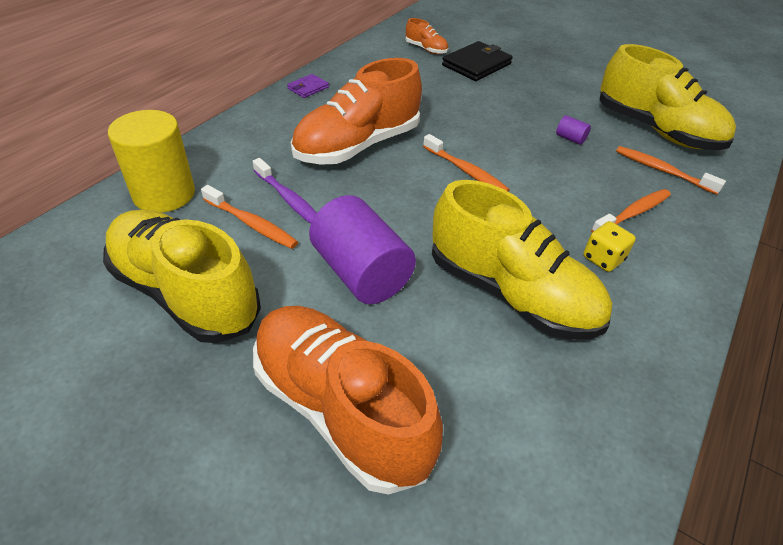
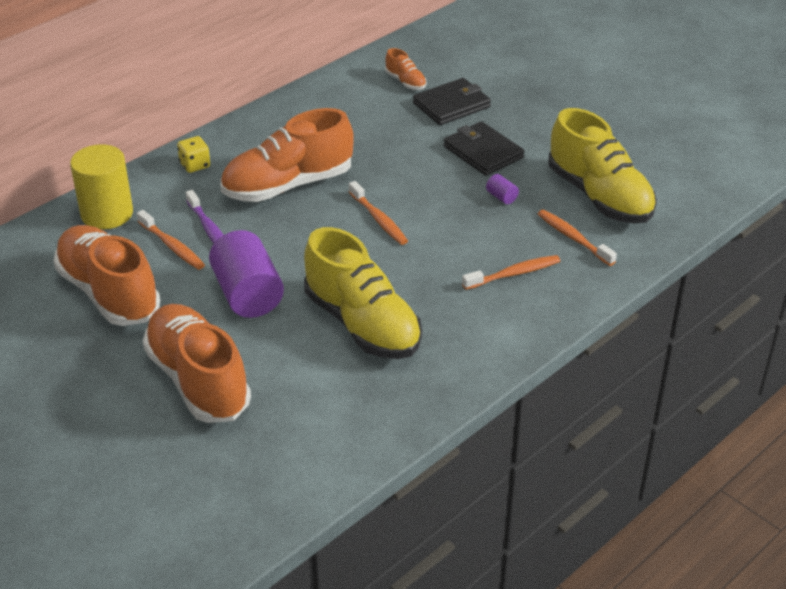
camera: 15 degrees right, 5 degrees down
(186, 293) = (109, 293): yellow shoe -> orange shoe
(308, 88) = (263, 120): purple wallet -> none
(528, 101) = (483, 152): none -> black wallet
(603, 259) = (458, 308): yellow dice -> yellow dice (195, 165)

